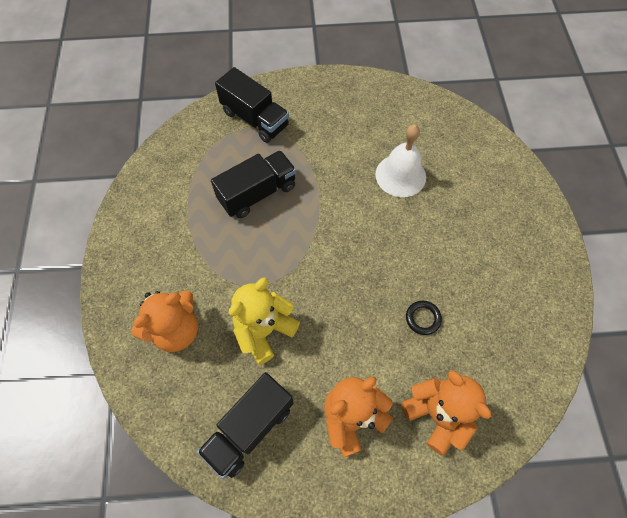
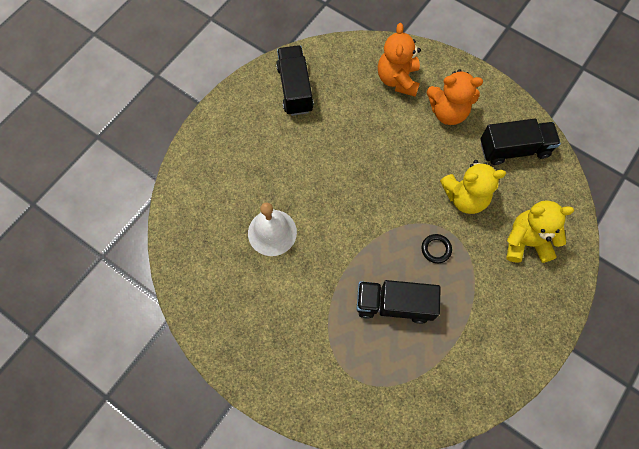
camera: 140 degrees left, 5 degrees up
(175, 330) = (526, 242): orange teddy bear -> yellow teddy bear
(255, 119) = (340, 383): black truck -> black truck (295, 89)
(423, 318) = (356, 130): black ring -> black ring (436, 249)

